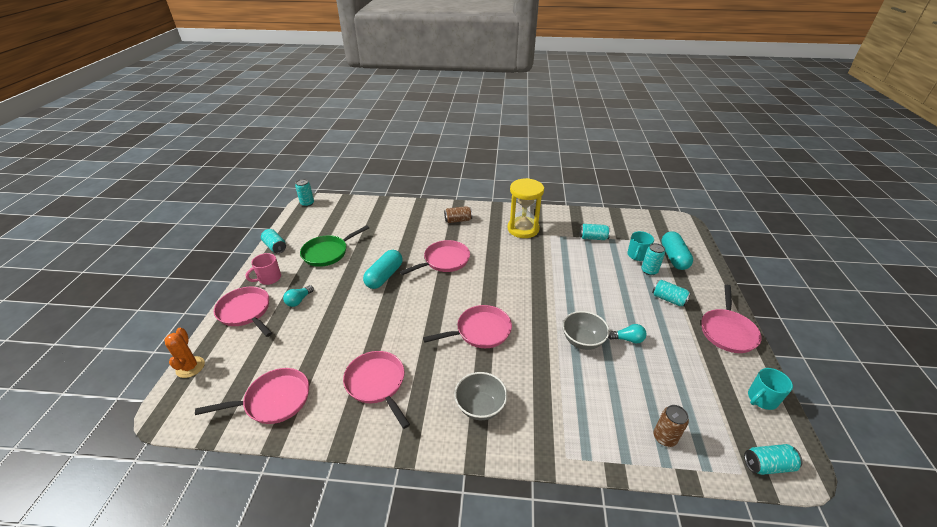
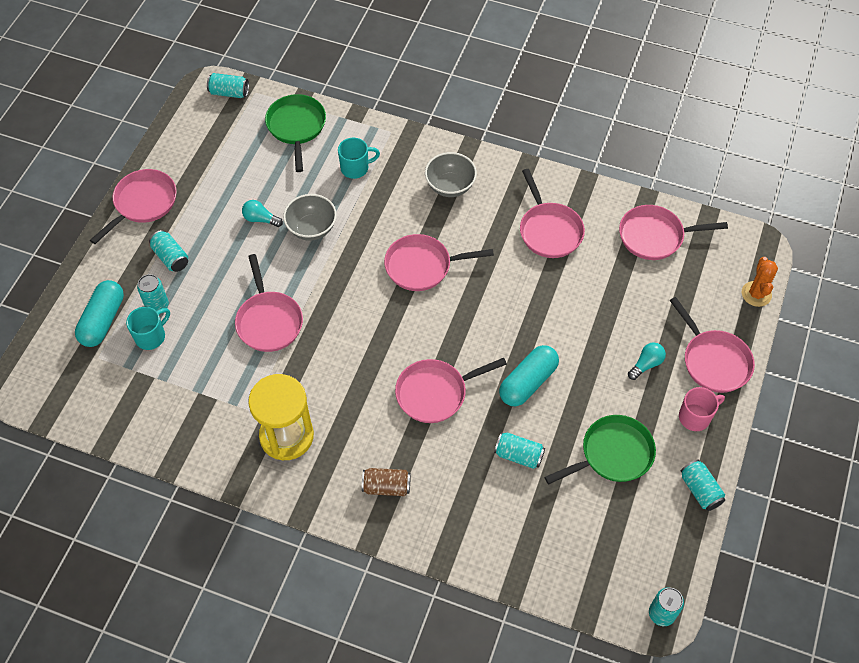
camera: 165 degrees left, 20 degrees up
(571, 276) = (269, 321): none -> pink pan
(593, 238) = (188, 388): turquoise can -> turquoise can (519, 455)
(664, 437) = (296, 127): brown can -> green pan
(761, 399) = (181, 136): turquoise mug -> turquoise mug (355, 168)

